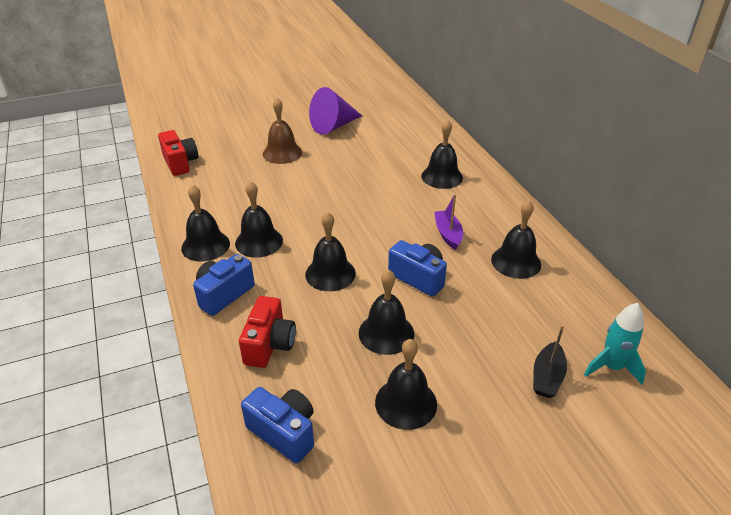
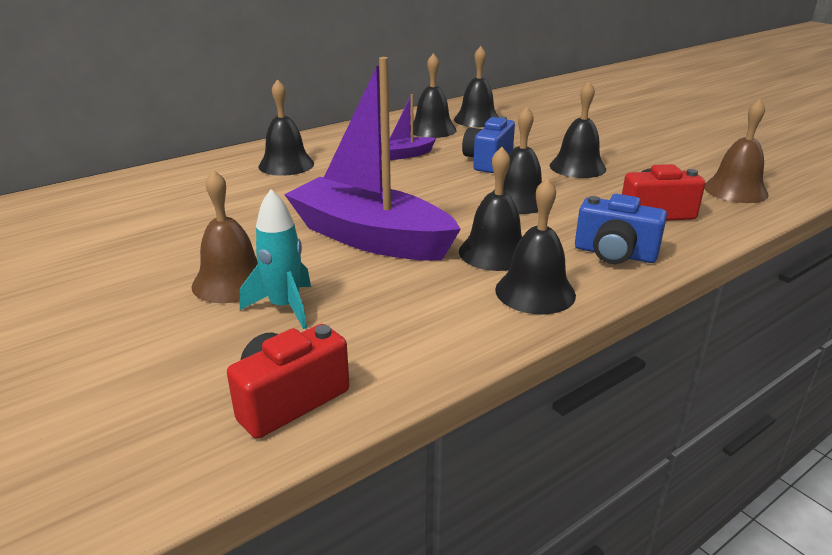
camera: 105 degrees left, 10 degrees down
(284, 432) = (735, 190): blue camera -> brown bell
(306, 198) = (370, 238): none -> purple boat
(333, 126) = (127, 250): purple cone -> none
(406, 403) = (644, 154): black bell -> black bell (477, 119)
(547, 377) = (562, 118): black boat -> none
(611, 367) = (532, 104): turquoise rocket -> turquoise rocket (285, 307)

